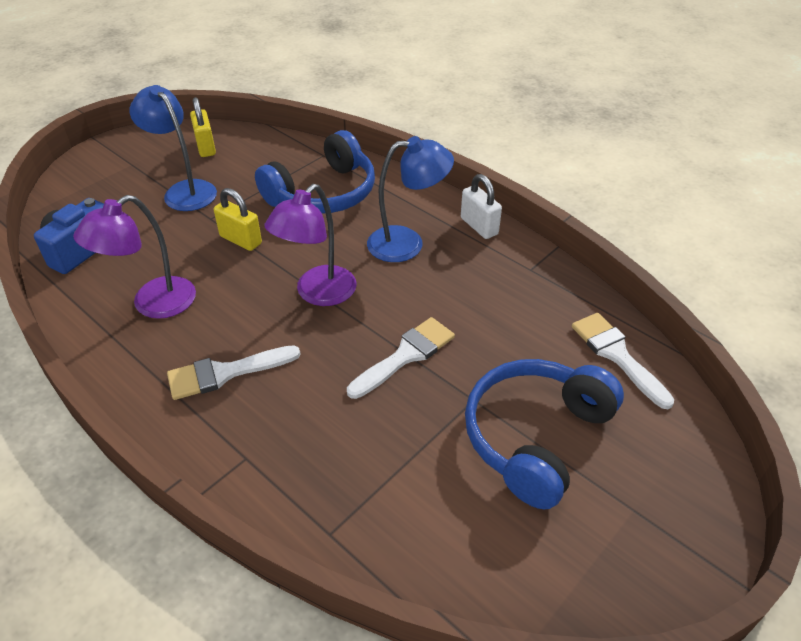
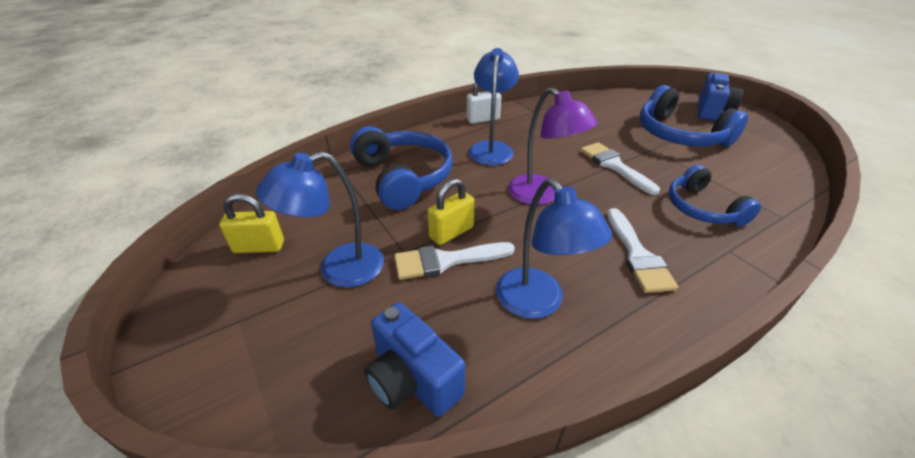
camera: 75 degrees left, 5 degrees down
(153, 304) = (538, 303): purple lamp -> blue lamp
(327, 441) = (702, 208): none -> blue headphones
(617, 355) = (613, 102): white brush -> white brush (447, 260)
(665, 498) = (712, 111): none -> blue camera

